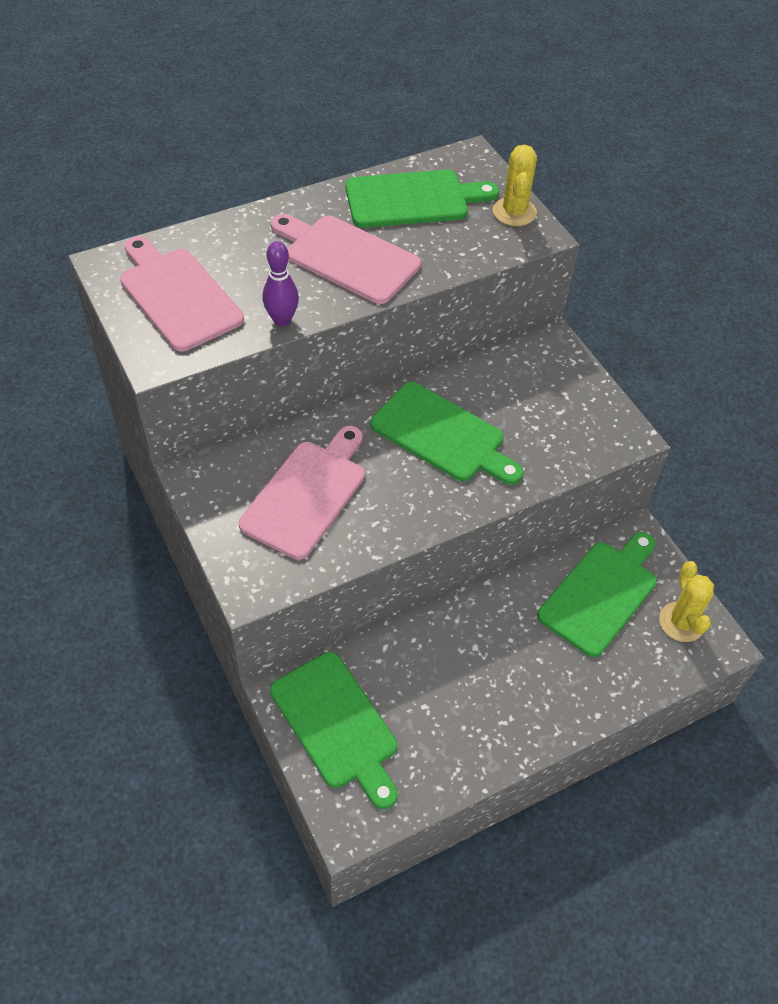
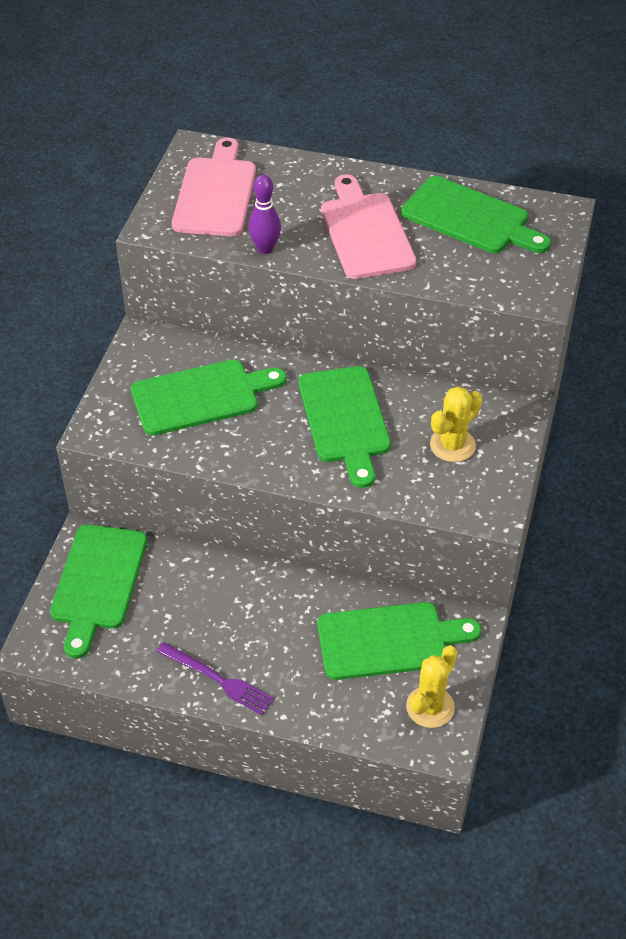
camera: 45 degrees right, 5 degrees down
(307, 494) = (201, 397): pink cutting board -> green cutting board
(514, 212) = (542, 270): yellow cactus -> yellow cactus (452, 445)
(520, 726) = (218, 679): none -> purple fork

